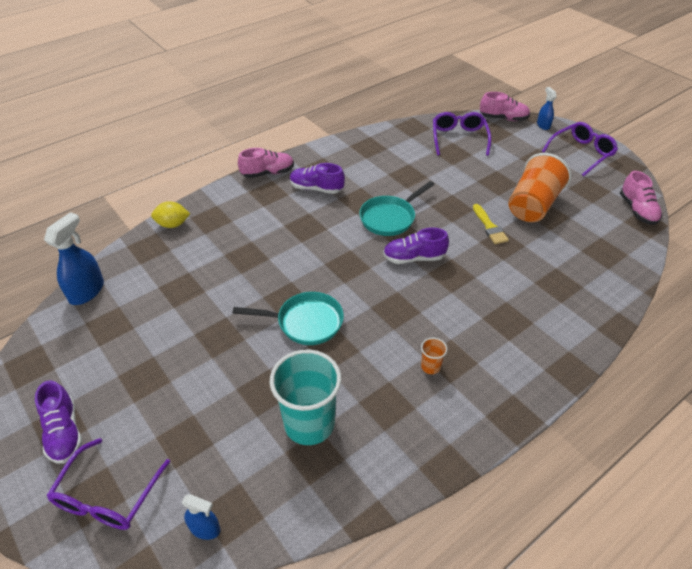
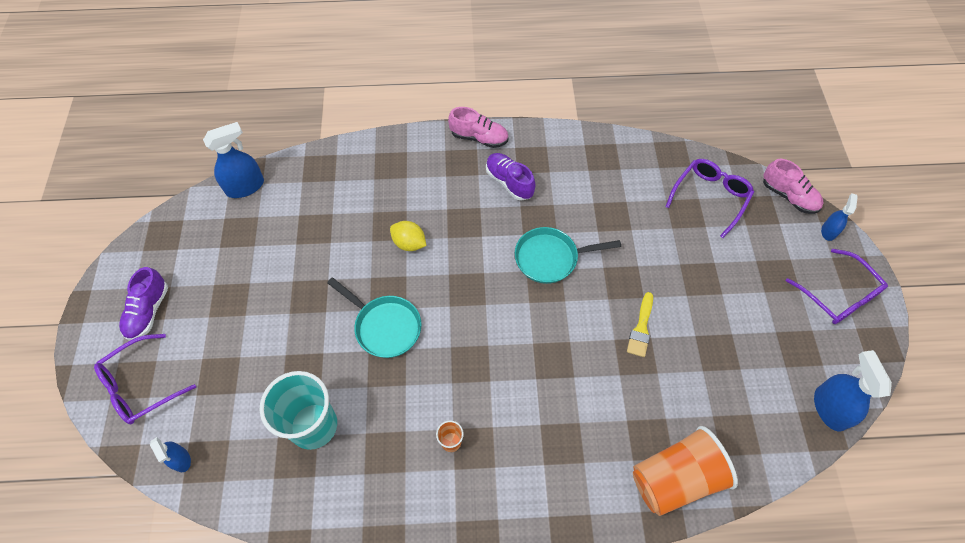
camera: 35 degrees right, 15 degrees up
(173, 224) = (355, 153): yellow lemon -> yellow lemon (409, 243)
(414, 258) = (534, 318): purple shoe -> none
(533, 205) = (712, 330): orange cup -> orange cup (675, 478)
(581, 153) = (838, 295): purple glasses -> purple glasses turned 60 degrees clockwise
(637, 210) = (829, 408): pink shoe -> blue spray bottle

